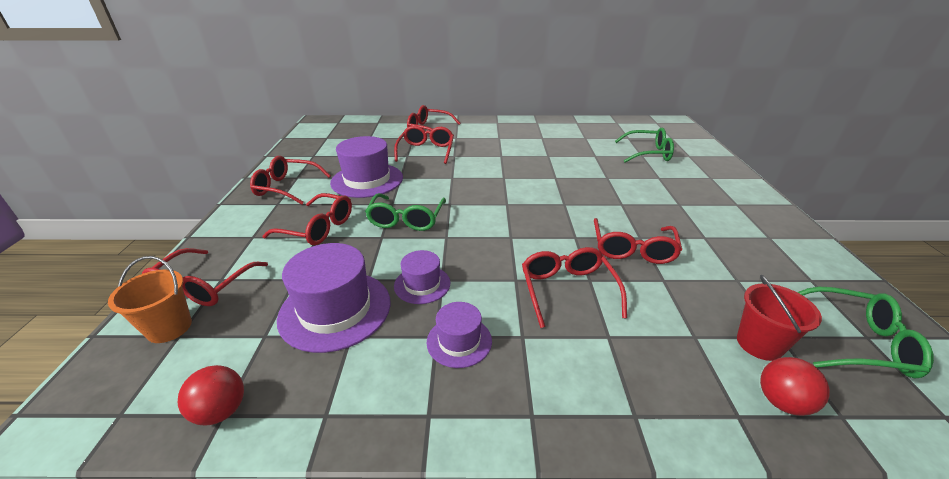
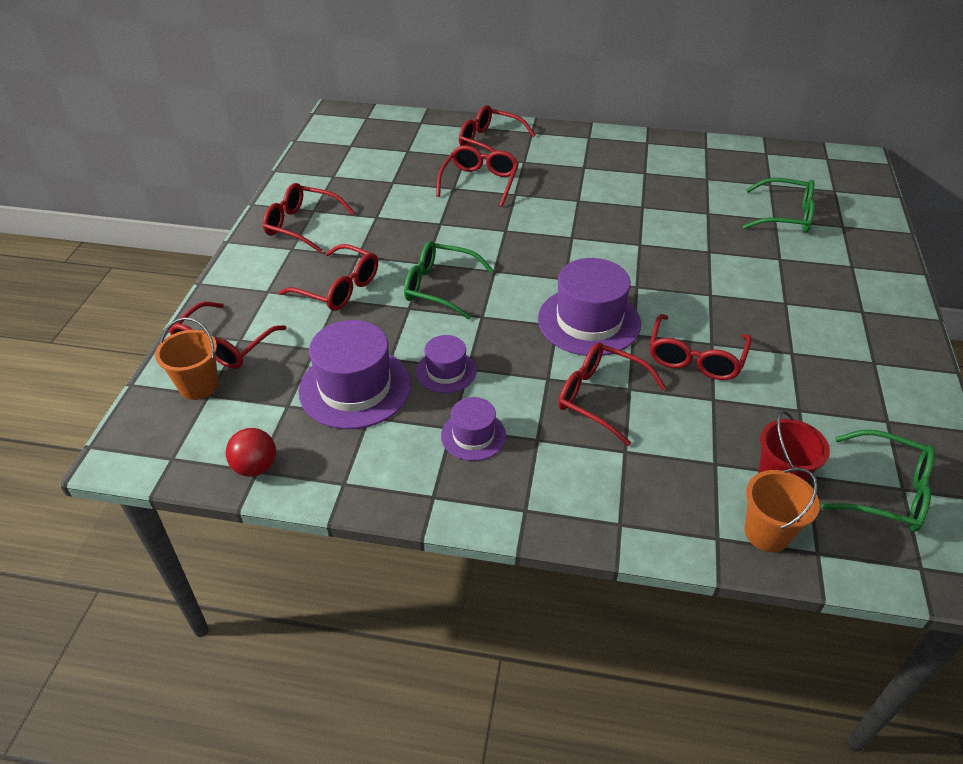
camera: 10 degrees right, 10 degrees up
(367, 180) = (398, 224): purple hat -> purple hat (589, 321)
(406, 219) = (440, 287): green glasses -> green glasses turned 90 degrees clockwise
(567, 290) = (600, 397): red glasses -> red glasses turned 60 degrees counterclockwise
(781, 402) = (767, 533): red ball -> orange bucket

